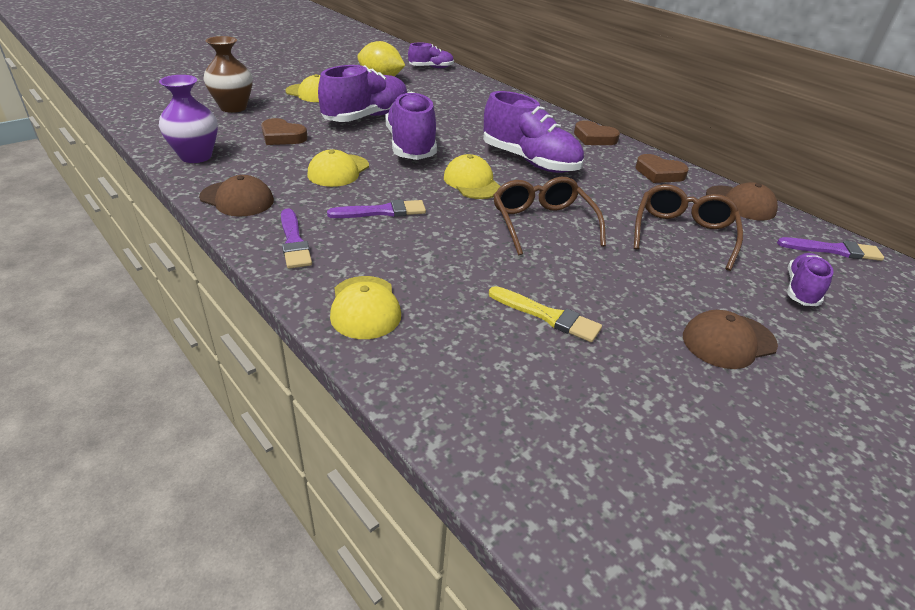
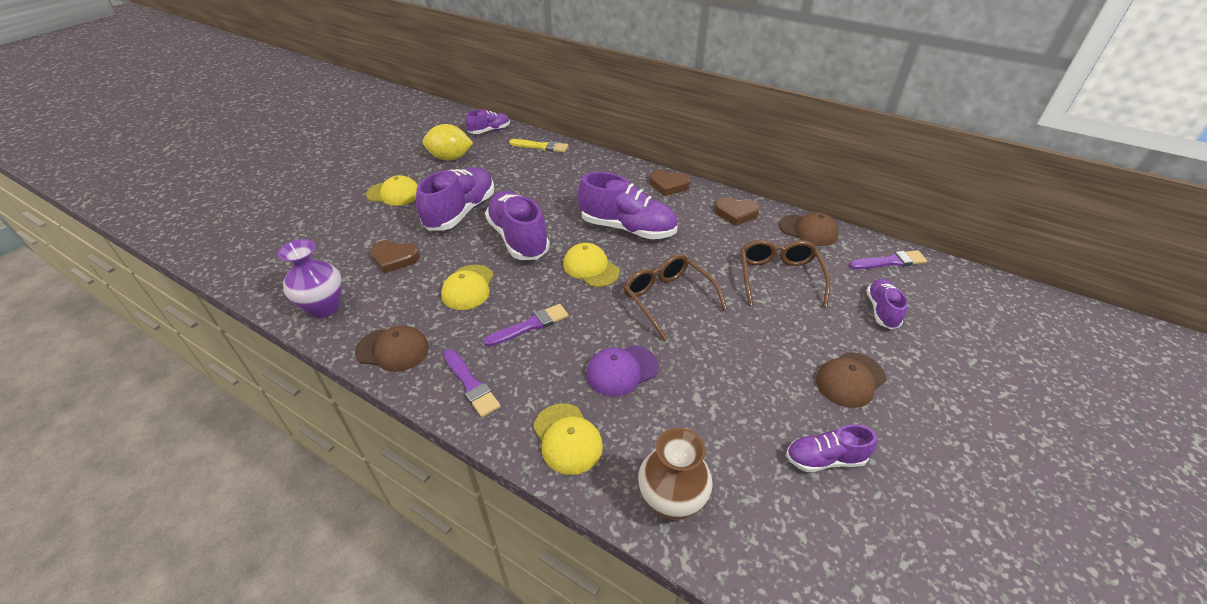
camera: 15 degrees left, 5 degrees up
(233, 107) = (326, 233): brown vase -> brown vase (671, 502)
(457, 268) = (622, 370): none -> purple cap
(547, 316) = (713, 399): yellow brush -> yellow brush (541, 146)
(657, 404) = (824, 459): none -> purple shoe

